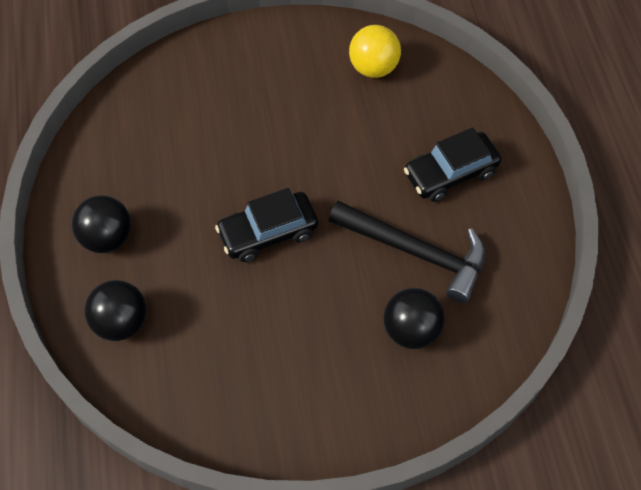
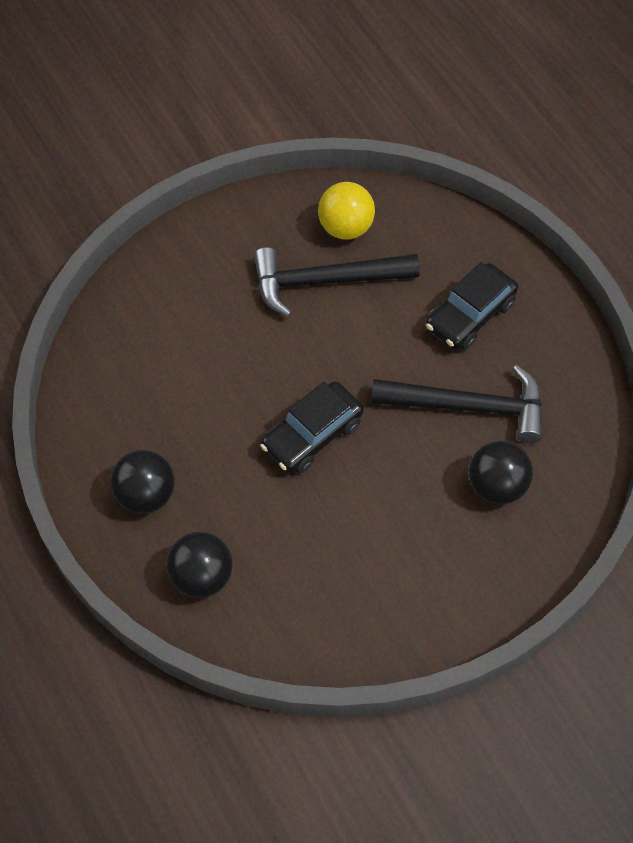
camera: 20 degrees left, 0 degrees up
(336, 107) = (324, 281): none -> black hammer

